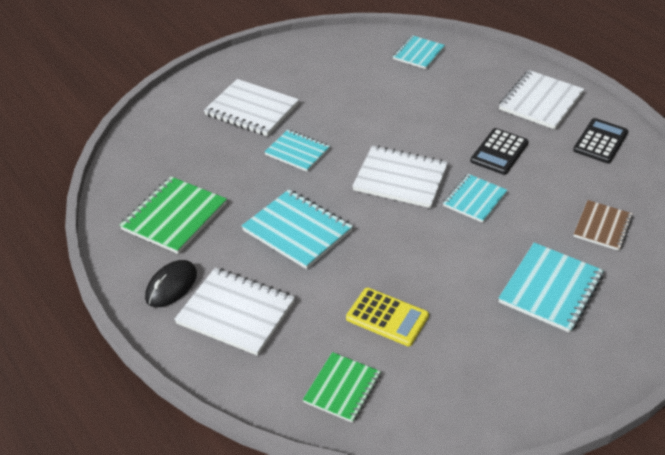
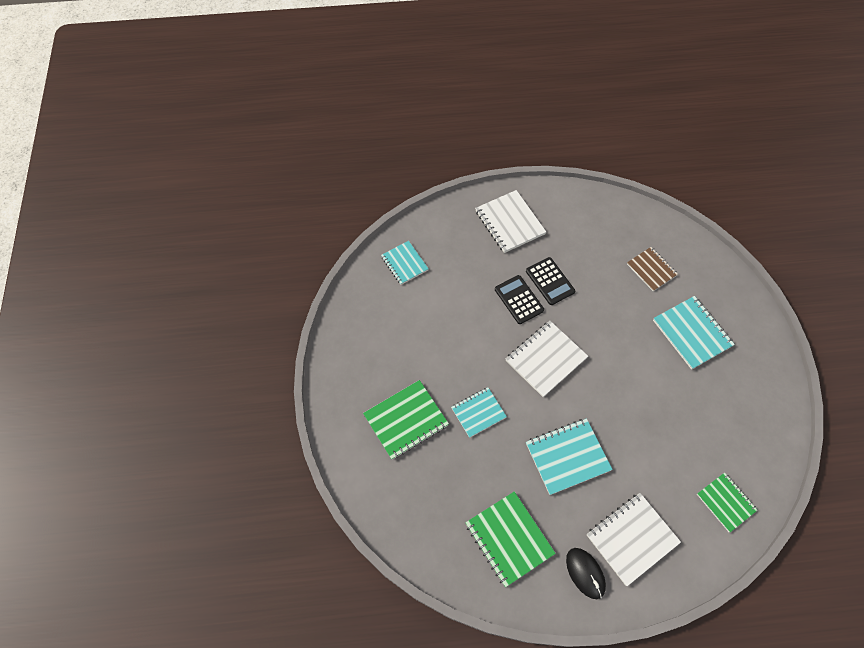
camera: 60 degrees left, 20 degrees up
(251, 110) = (406, 420): white notebook -> green notebook
(387, 317) = (676, 442): yellow calculator -> none
(474, 199) = (590, 326): turquoise notebook -> none
(600, 141) = (571, 216): black calculator -> black calculator (519, 300)

